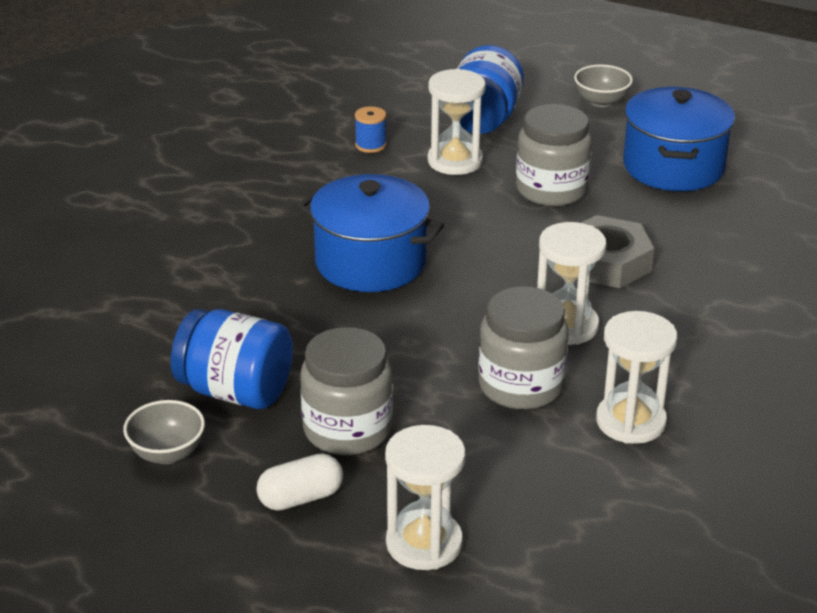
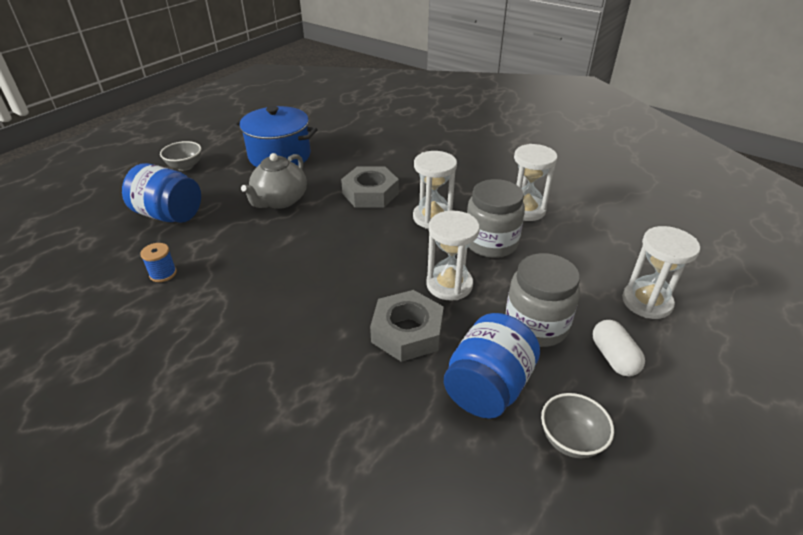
camera: 80 degrees left, 5 degrees up
(313, 325) = (407, 332): none -> grey nut
(370, 262) = (333, 292): blue pot -> none
(455, 161) = (217, 235): white hourglass -> white hourglass (449, 285)
(551, 190) = (280, 200): grey jar -> grey teapot

